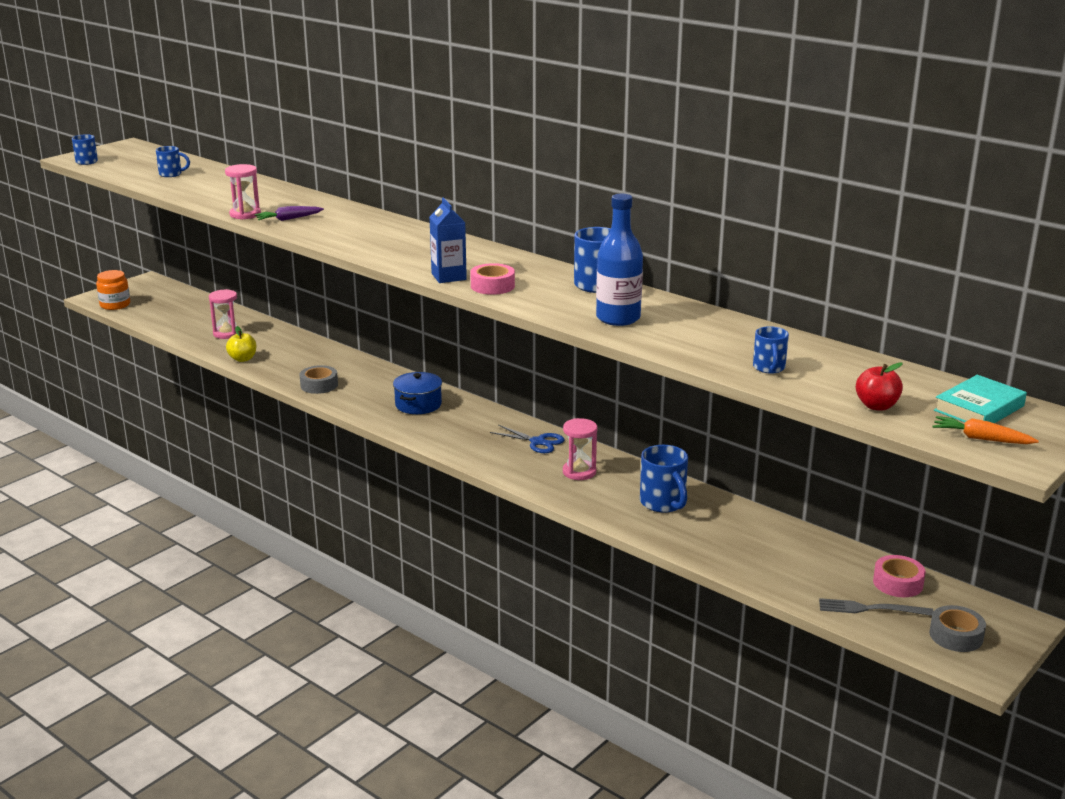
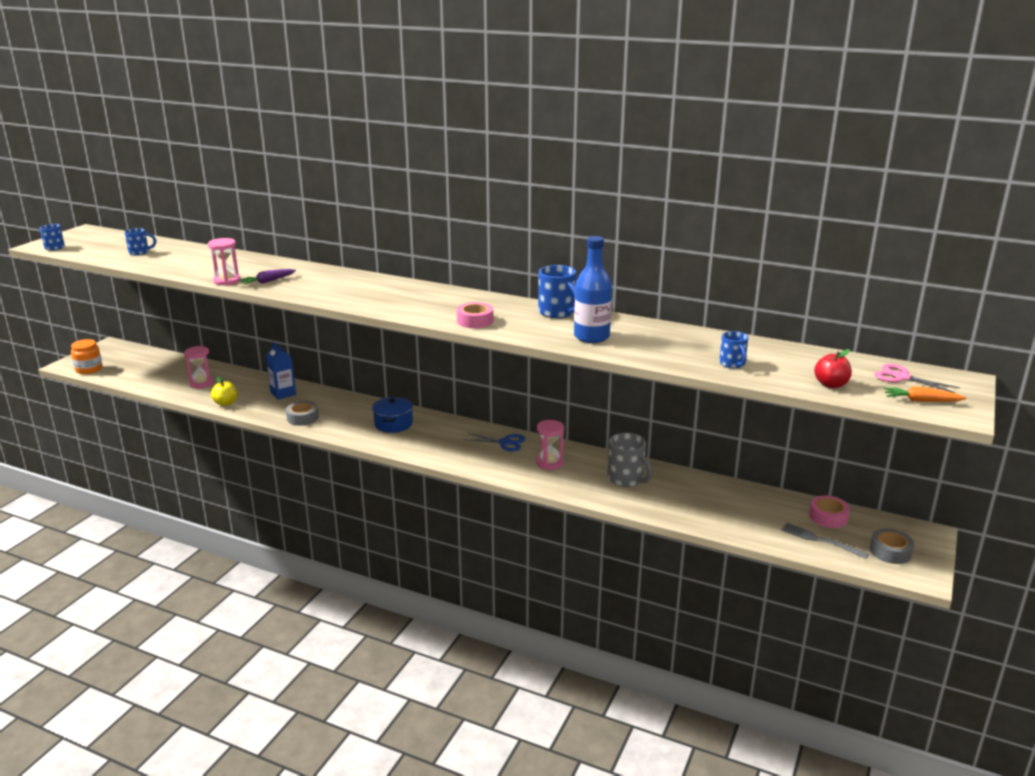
camera: 15 degrees left, 0 degrees up
(449, 276) = (434, 317): blue carton -> blue carton (283, 393)
(663, 503) = (626, 479): blue mug -> grey mug
(870, 609) = (820, 540): grey fork -> grey fork turned 45 degrees clockwise
(979, 408) = (902, 377): turquoise book -> pink scissors

